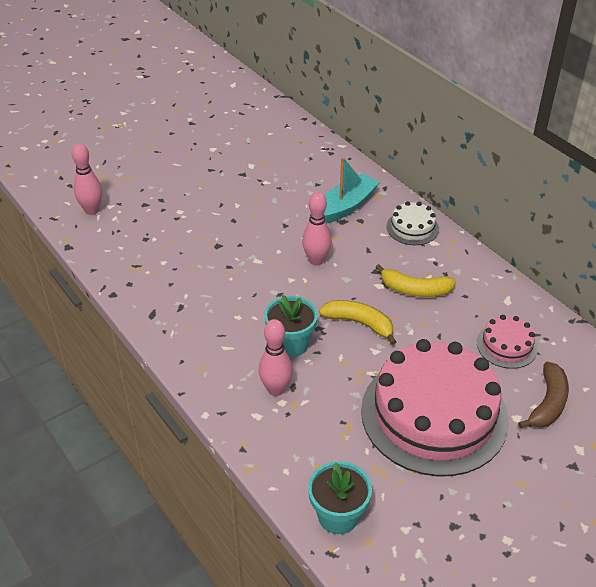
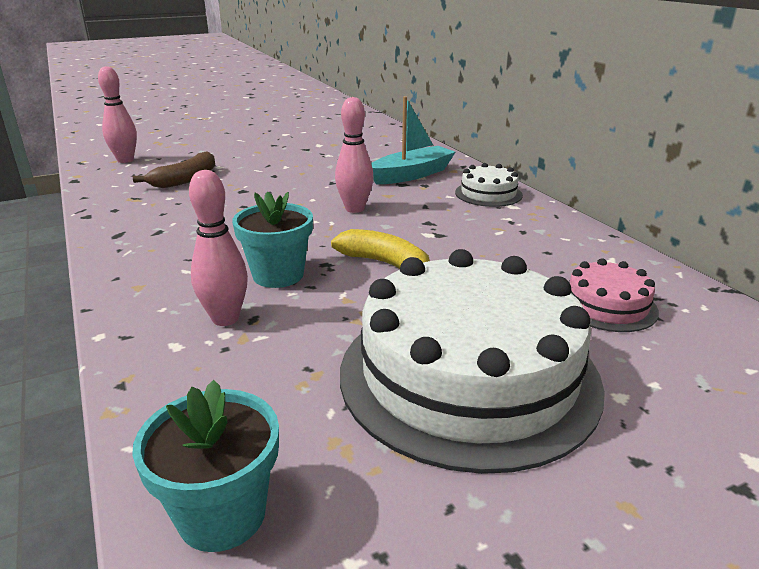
camera: 10 degrees right, 15 degrees down
(415, 290) = (476, 241): yellow banana -> none
(434, 414) = (468, 375): pink cake -> white cake
(548, 403) = (680, 382): brown banana -> brown banana (186, 179)

